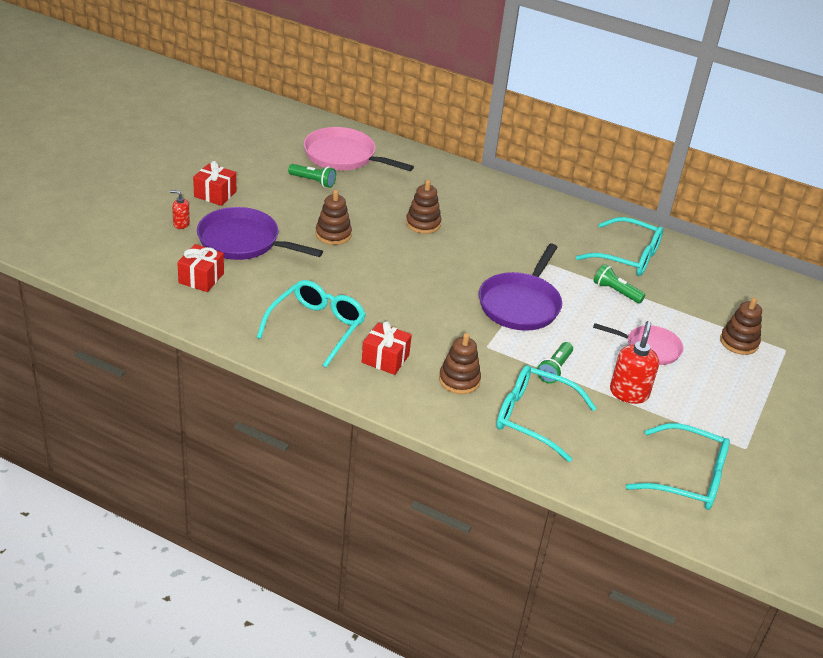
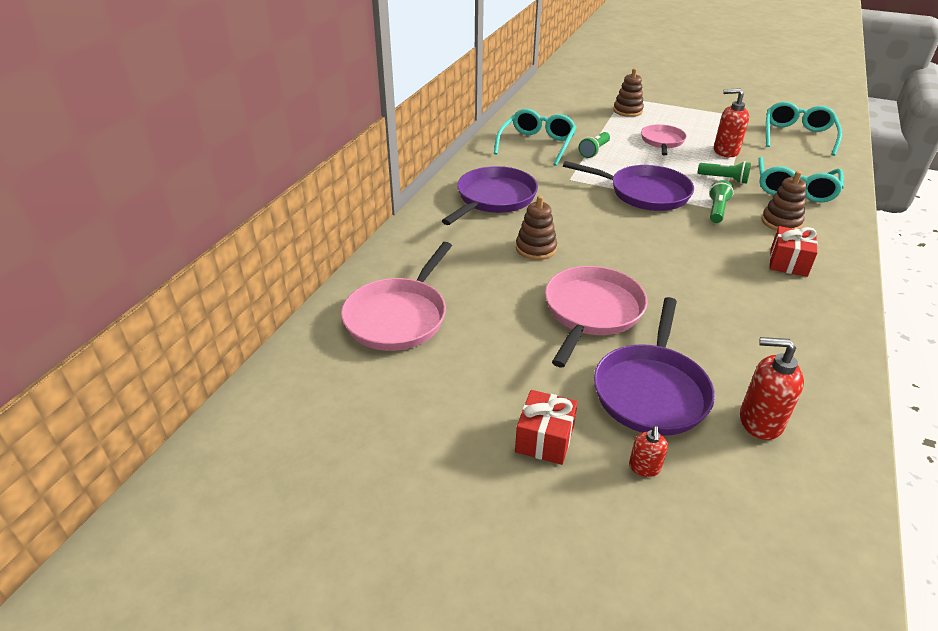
camera: 90 degrees left, 0 degrees up
(201, 278) = (760, 421): red gift -> red soap dispenser
(313, 181) = (473, 339): green flashlight -> green flashlight (717, 210)
(316, 327) = (777, 310): turquoise glasses -> none
(333, 234) = (591, 312): brown stacking toy -> pink pan
(508, 215) = (494, 198): none -> purple pan

